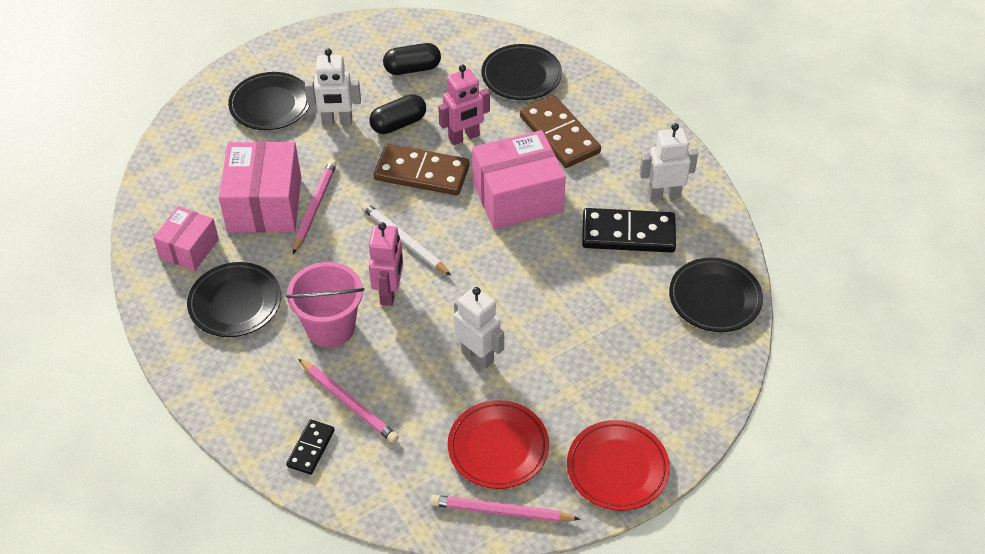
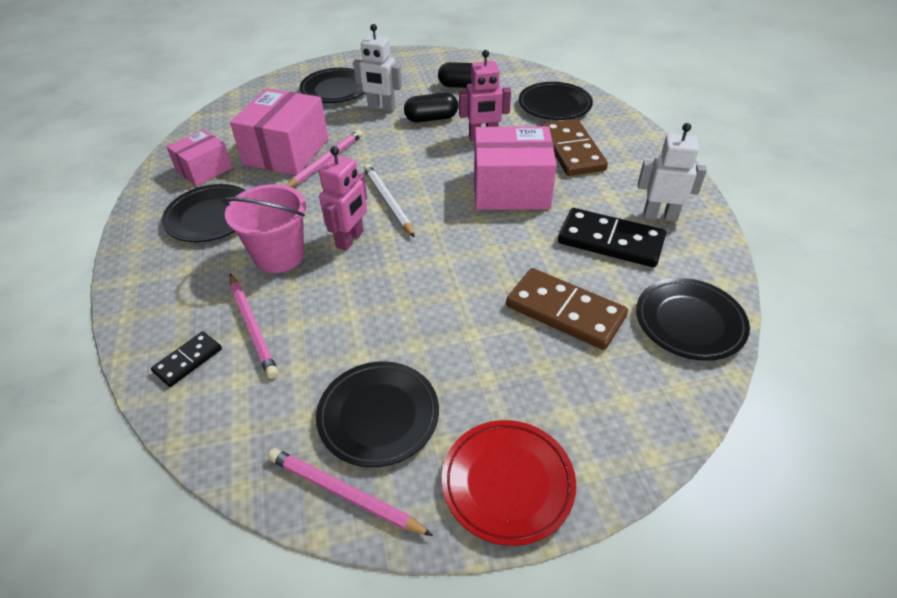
camera: 20 degrees right, 5 degrees down
(421, 173) = (432, 155): brown domino -> brown domino (565, 312)
(478, 355) = (405, 315): white robot -> none
(498, 447) = (378, 416): red plate -> black plate

